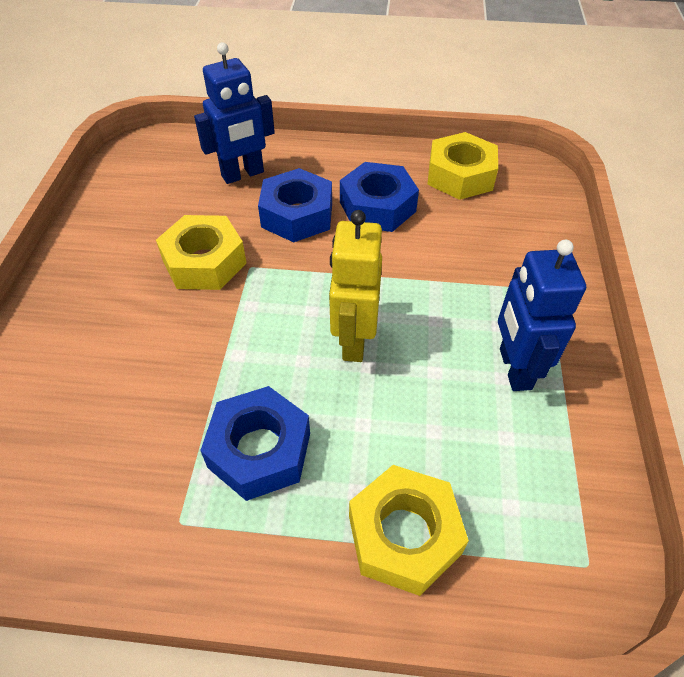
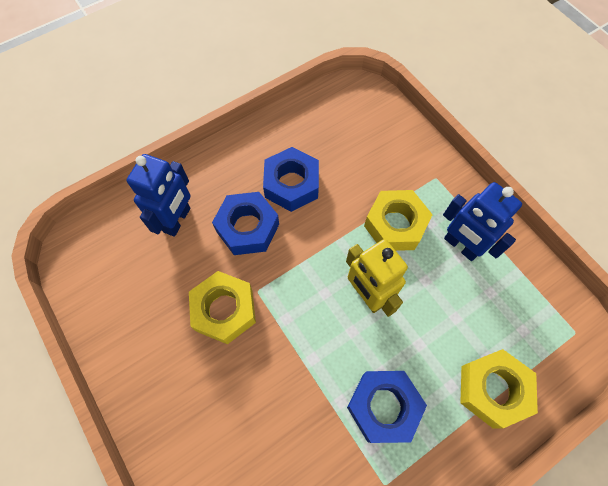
camera: 40 degrees left, 15 degrees up
(460, 175) = (319, 123): yellow nut -> yellow nut (395, 225)

